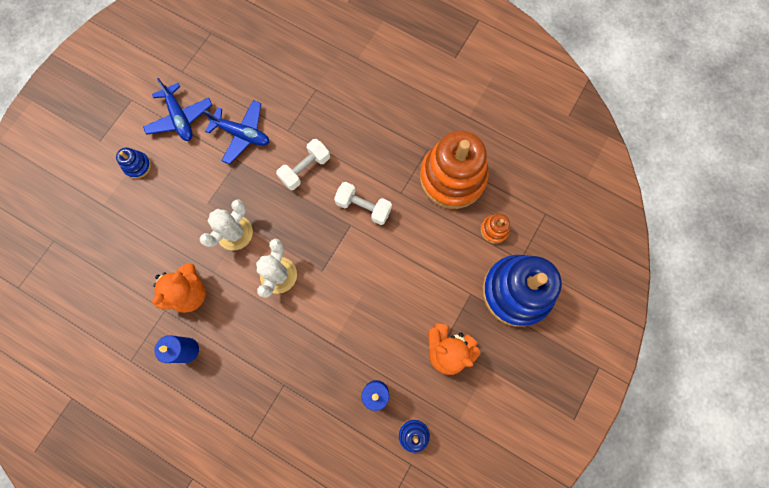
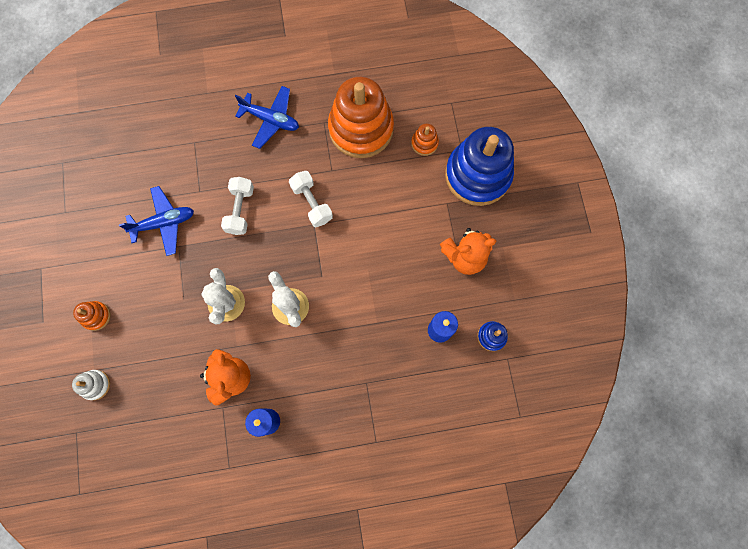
camera: 40 degrees left, 0 degrees up
(95, 217) = (95, 385): none -> white stacking toy
(137, 166) = (96, 316): blue stacking toy -> orange stacking toy
(180, 118) = (98, 250): blue plane -> blue plane (271, 120)
(363, 207) = (312, 203): white dumbbell -> white dumbbell turned 75 degrees clockwise

